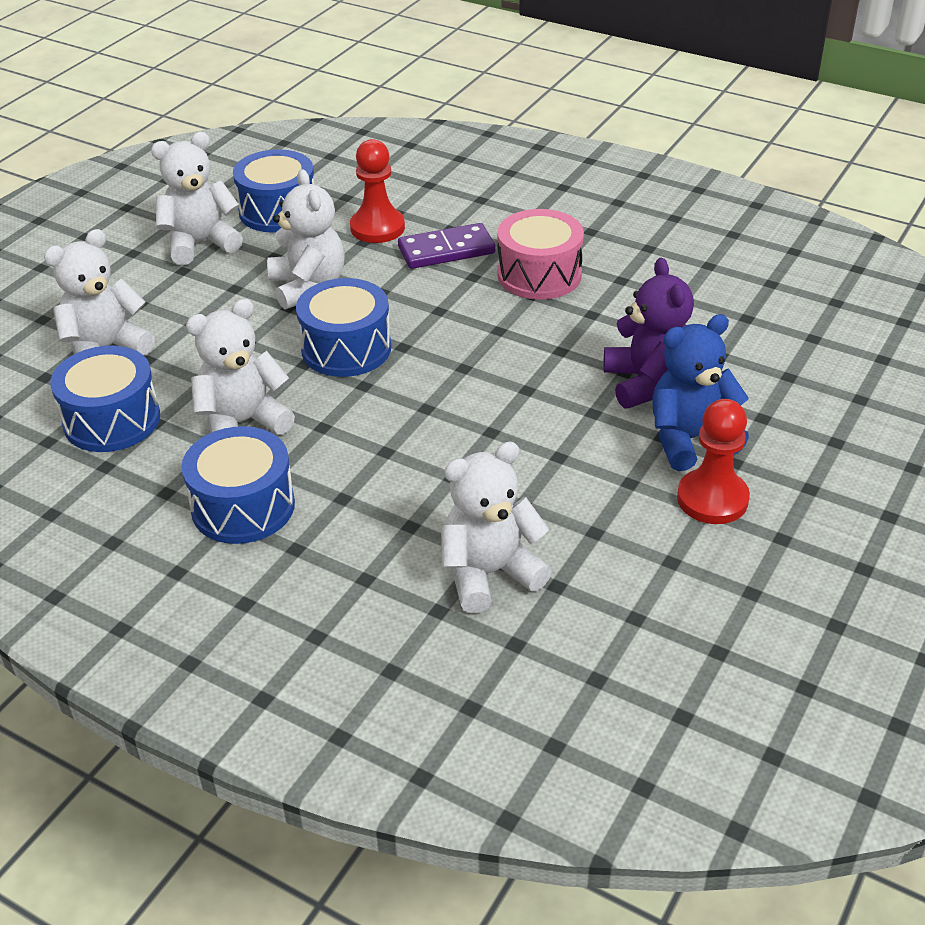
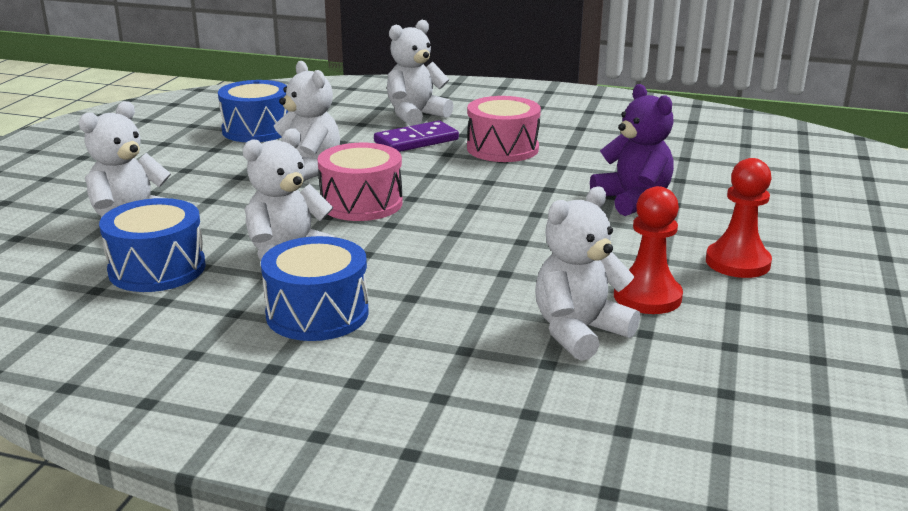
camera: 15 degrees left, 15 degrees down
(200, 243) = (195, 153): white teddy bear -> white teddy bear (415, 115)
(346, 348) = (361, 203): blue drum -> pink drum
(377, 228) = (349, 133): red pawn -> red pawn (647, 297)
(690, 439) = (692, 229): blue teddy bear -> none

